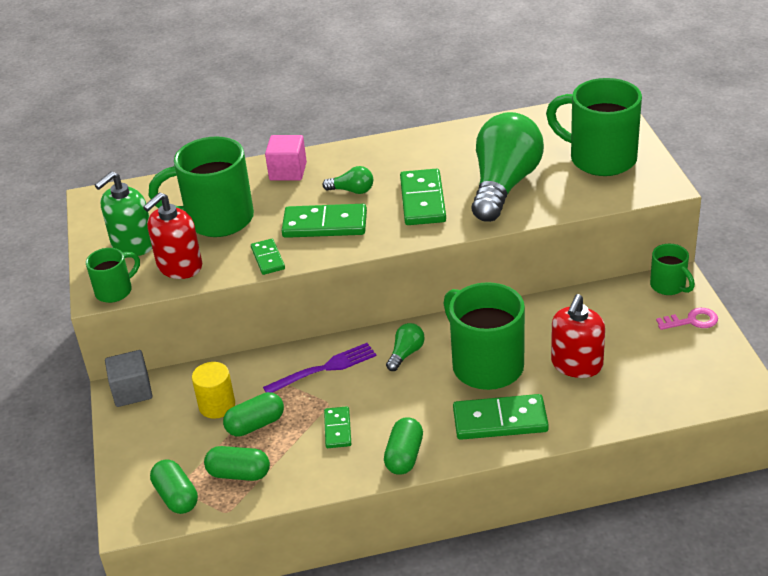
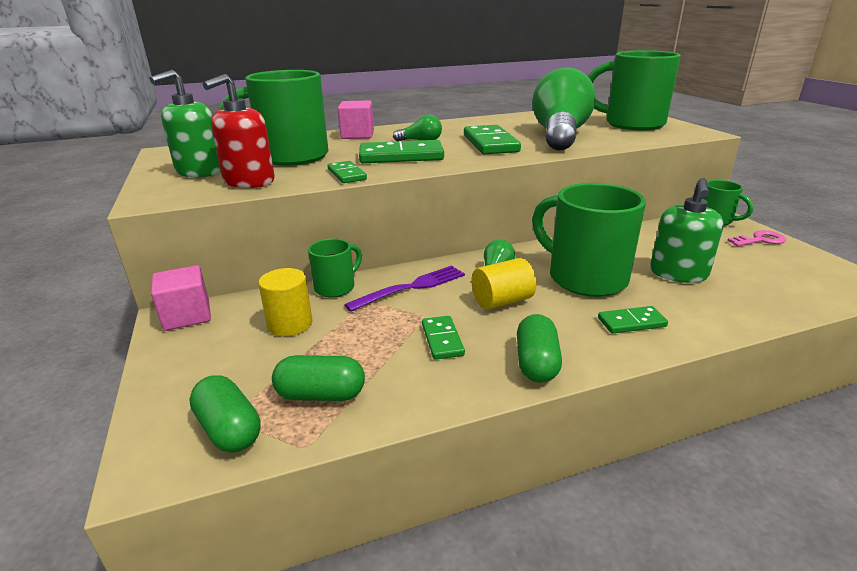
camera: 10 degrees left, 10 degrees down
(115, 291) = (170, 198): green mug -> green mug (336, 287)
(132, 391) = (187, 316): grey cube -> pink cube
(255, 425) = (339, 340): green capsule -> none
(400, 390) = (502, 301): none -> yellow cylinder
(500, 421) = (631, 322): green domino -> green domino, size x0.56
(576, 364) = (678, 273): red soap dispenser -> green soap dispenser

